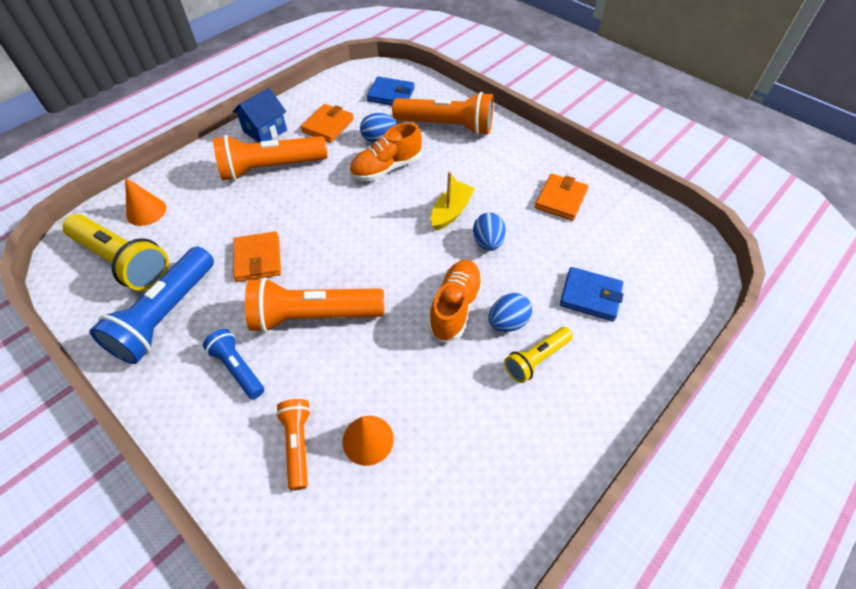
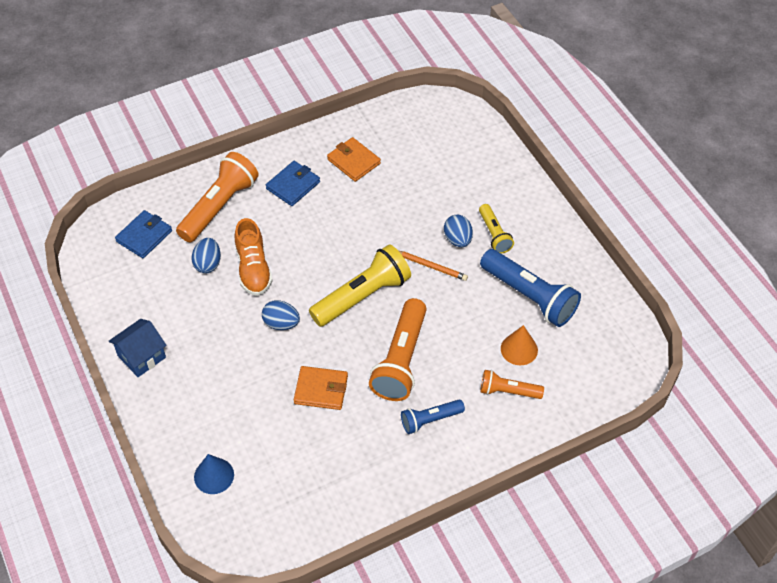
camera: 70 degrees left, 0 degrees up
(123, 261) = (274, 498): yellow flashlight -> yellow flashlight (362, 296)
(146, 211) = (214, 475): orange cone -> blue cone
(166, 315) = (355, 467): blue flashlight -> blue flashlight (529, 296)
(265, 131) = (141, 356): blue house -> blue house turned 75 degrees clockwise
(271, 168) = (204, 360): orange flashlight -> none
(328, 125) = (164, 300): orange wallet -> none
(451, 212) = (332, 238): yellow boat -> none
(455, 307) = (431, 266): orange shoe -> orange pencil
(487, 242) = (377, 225): blue egg -> blue egg (281, 323)
(590, 296) = (455, 183): blue wallet -> blue wallet (293, 185)

